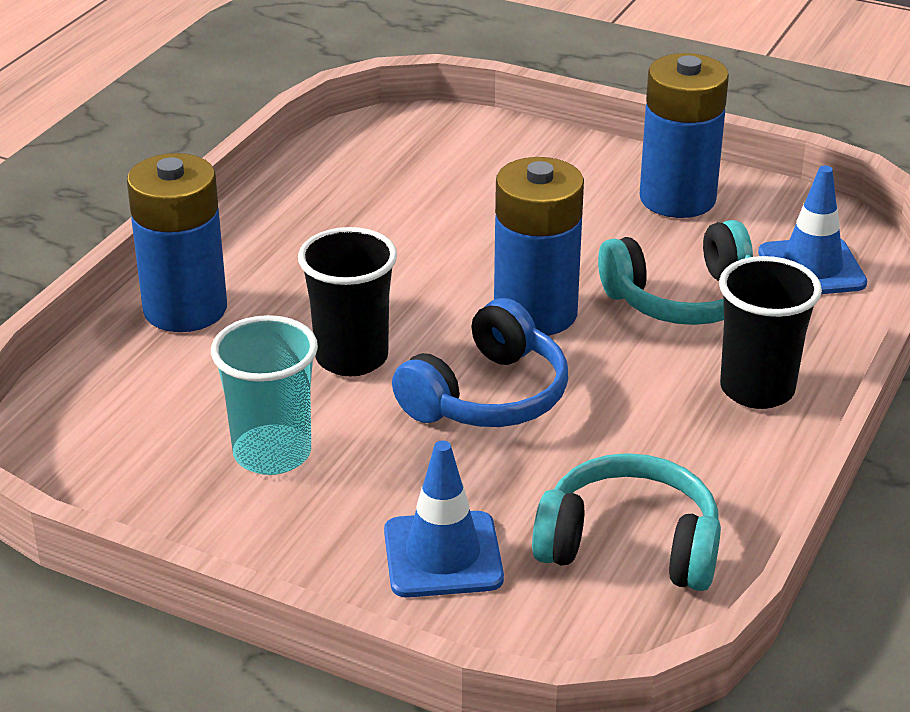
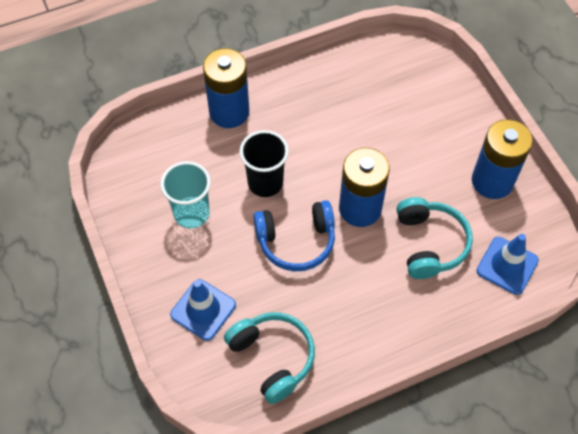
camera: 40 degrees right, 25 degrees up
(682, 299) = (430, 243): turquoise headphones -> turquoise headphones turned 120 degrees counterclockwise
(757, 389) = (406, 317): black cup -> none

